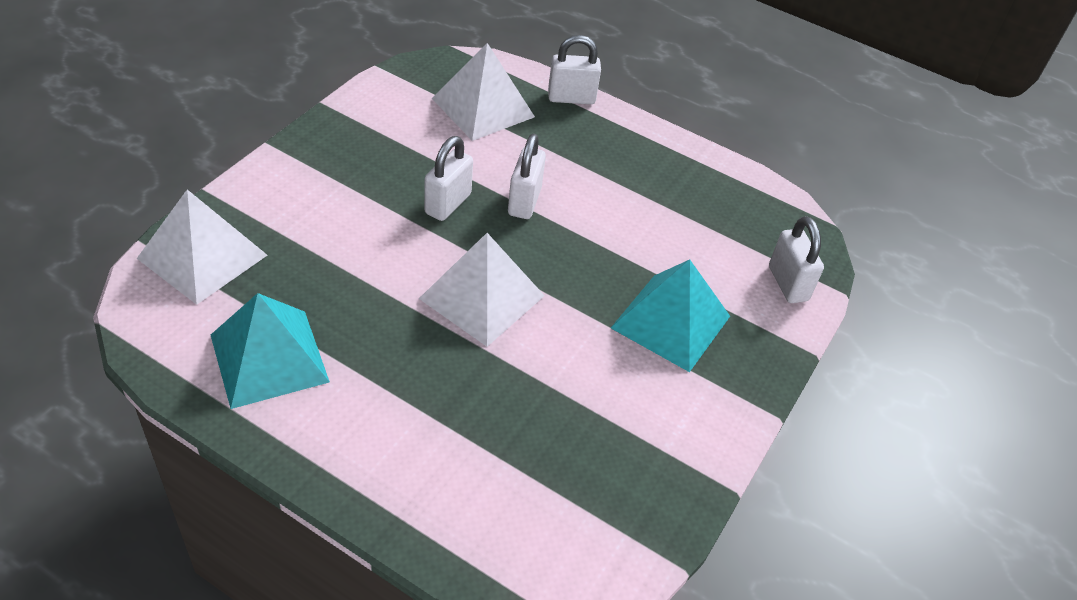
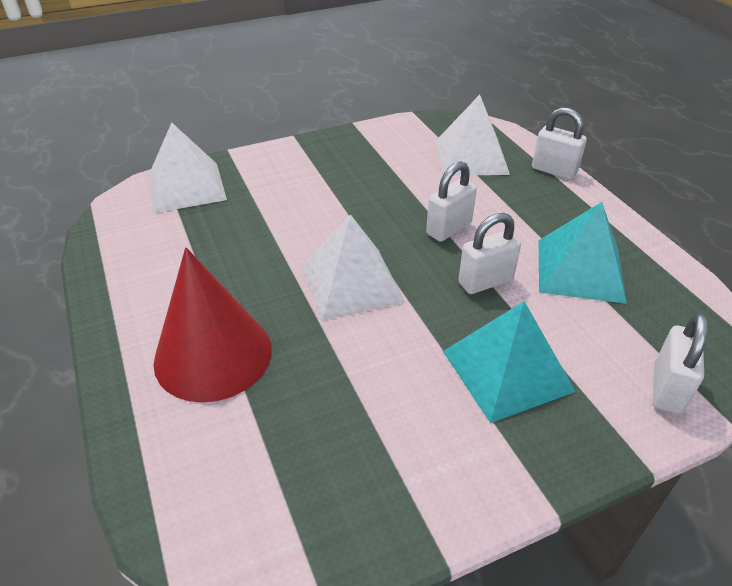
camera: 40 degrees right, 5 degrees down
(269, 358) = (162, 263): turquoise pyramid -> turquoise pyramid (580, 270)
(417, 426) = (213, 354): none -> red cone
(448, 204) = (384, 210): white padlock -> white padlock (485, 281)

